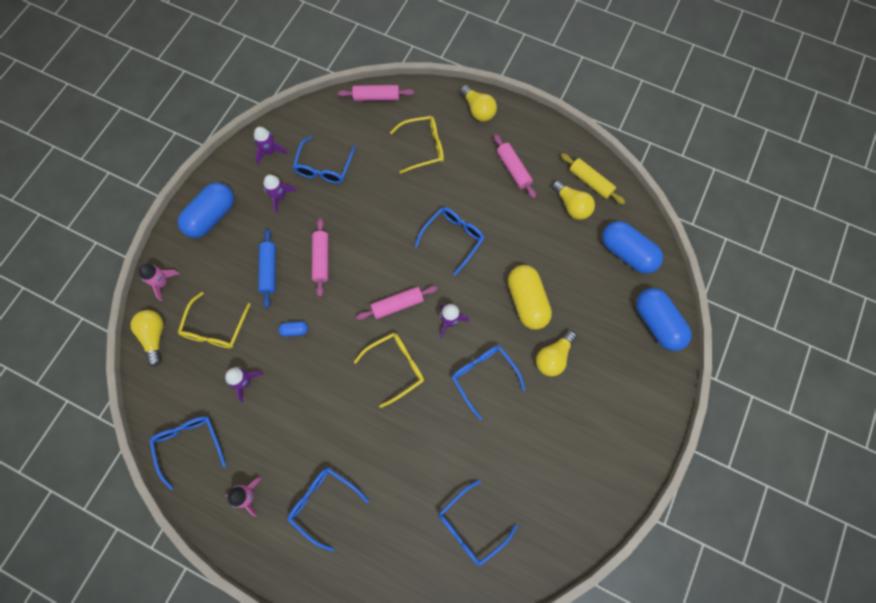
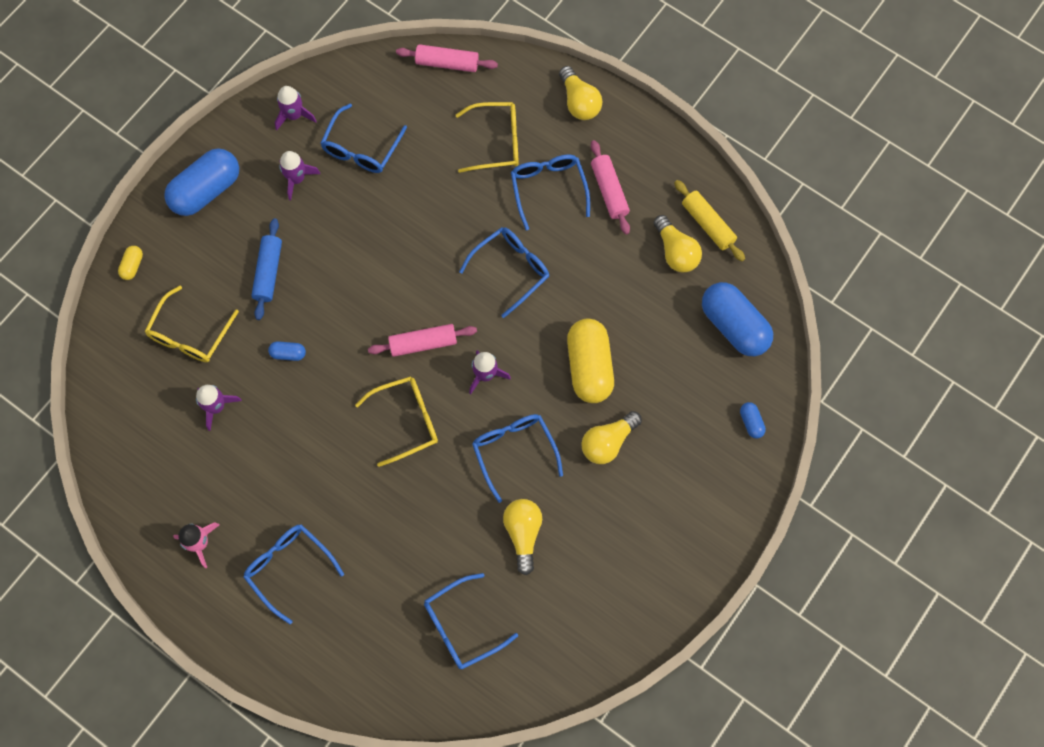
camera: 10 degrees right, 0 degrees up
(154, 337) = (114, 332): yellow light bulb -> yellow light bulb (523, 534)
(162, 283) = (132, 266): pink rocket -> yellow capsule
(189, 445) = (138, 470): blue glasses -> blue glasses (548, 188)
(321, 259) = (337, 269): pink rolling pin -> none
(657, 323) = (751, 422): blue capsule -> blue capsule, size x0.43

